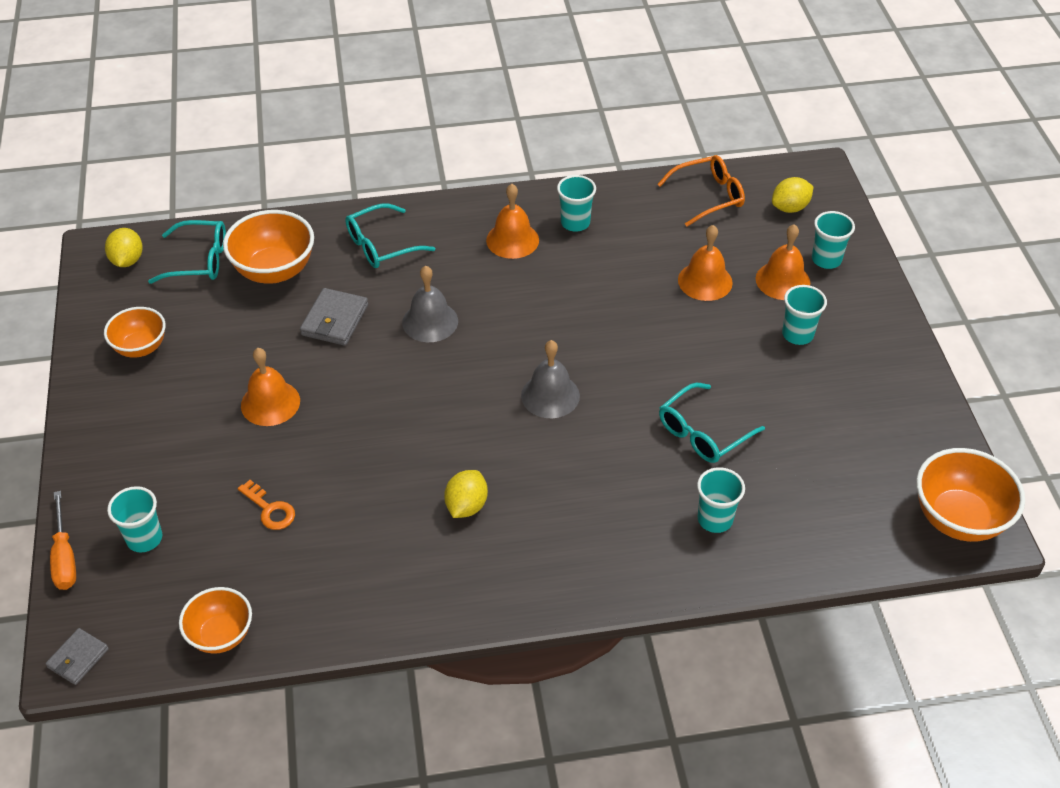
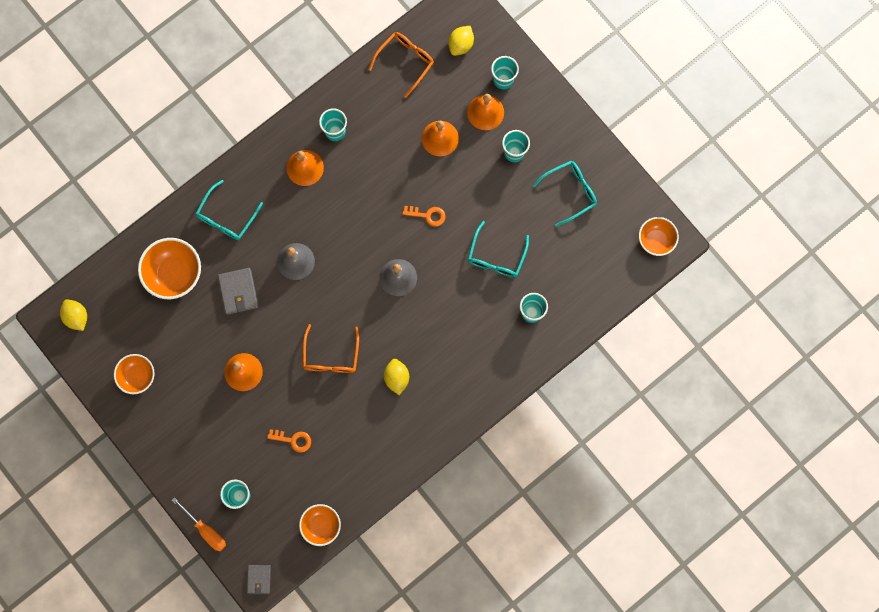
camera: 30 degrees left, 30 degrees up
(199, 260) = (122, 292): turquoise glasses -> turquoise glasses (570, 192)
(396, 439) = (331, 356): none -> orange glasses
(636, 349) = (427, 215): none -> orange key
(958, 518) = (655, 240): orange bowl -> orange bowl, size x0.64

